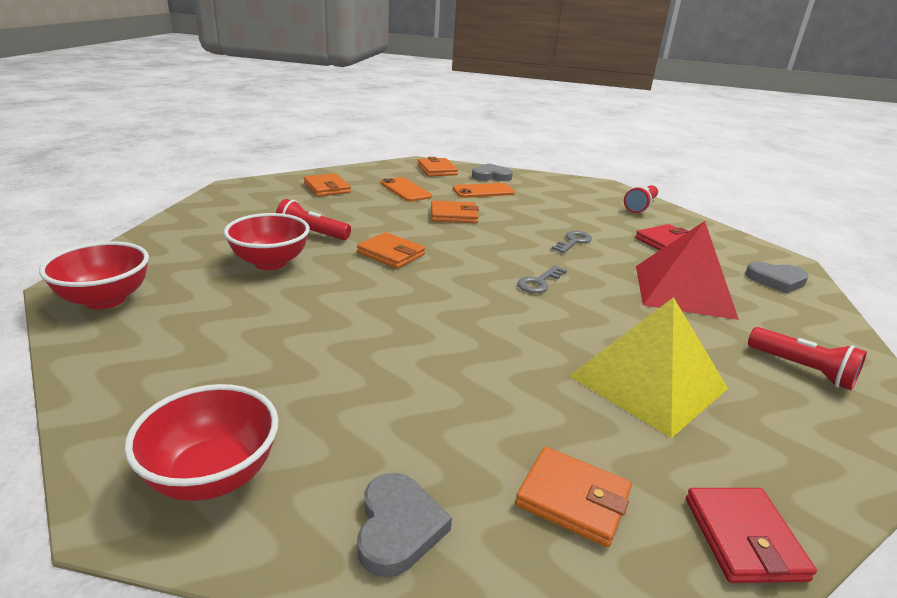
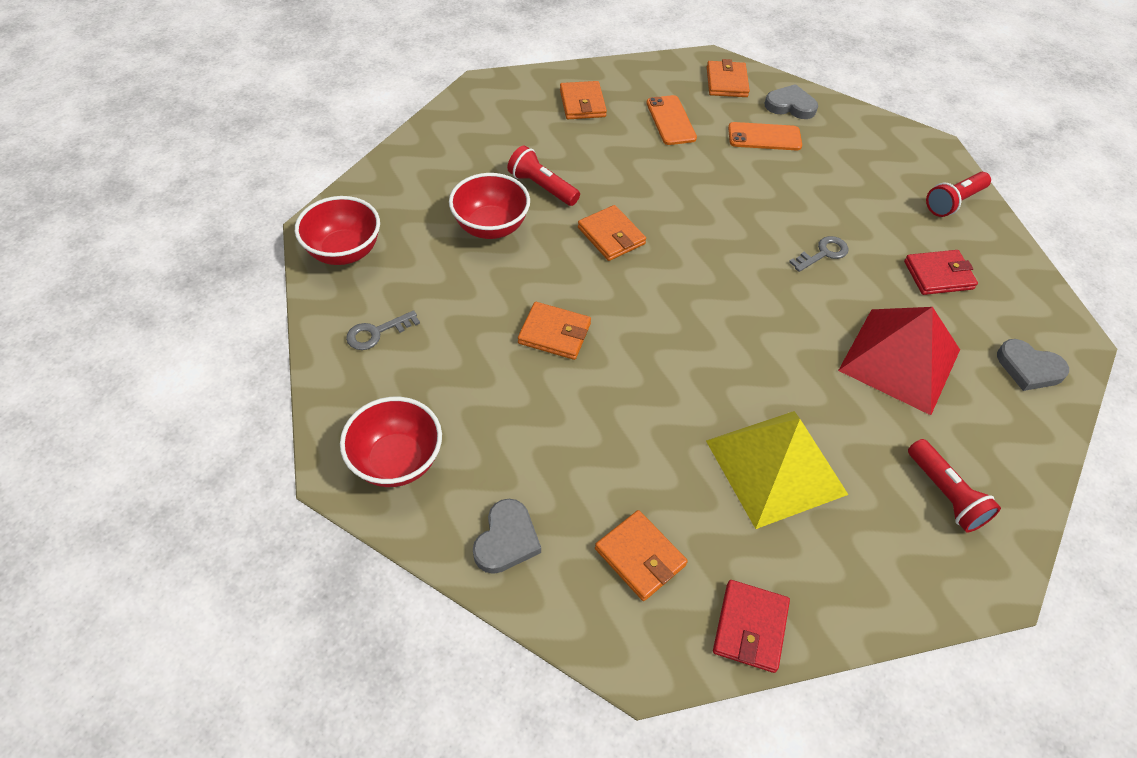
camera: 20 degrees right, 25 degrees up
(454, 215) = (706, 180): orange wallet -> orange wallet (554, 333)
(539, 282) = (745, 312): grey key -> grey key (377, 332)

